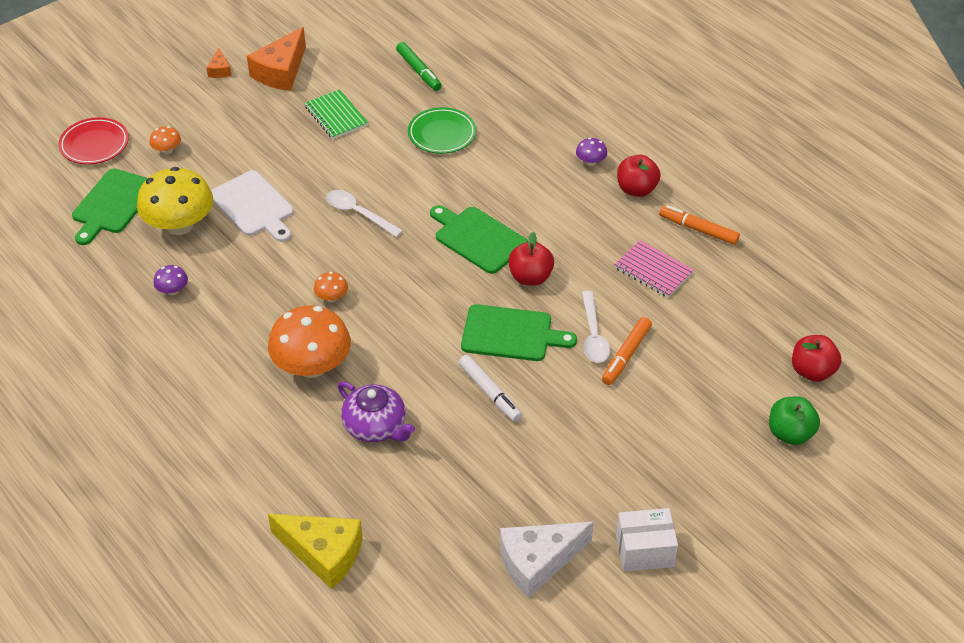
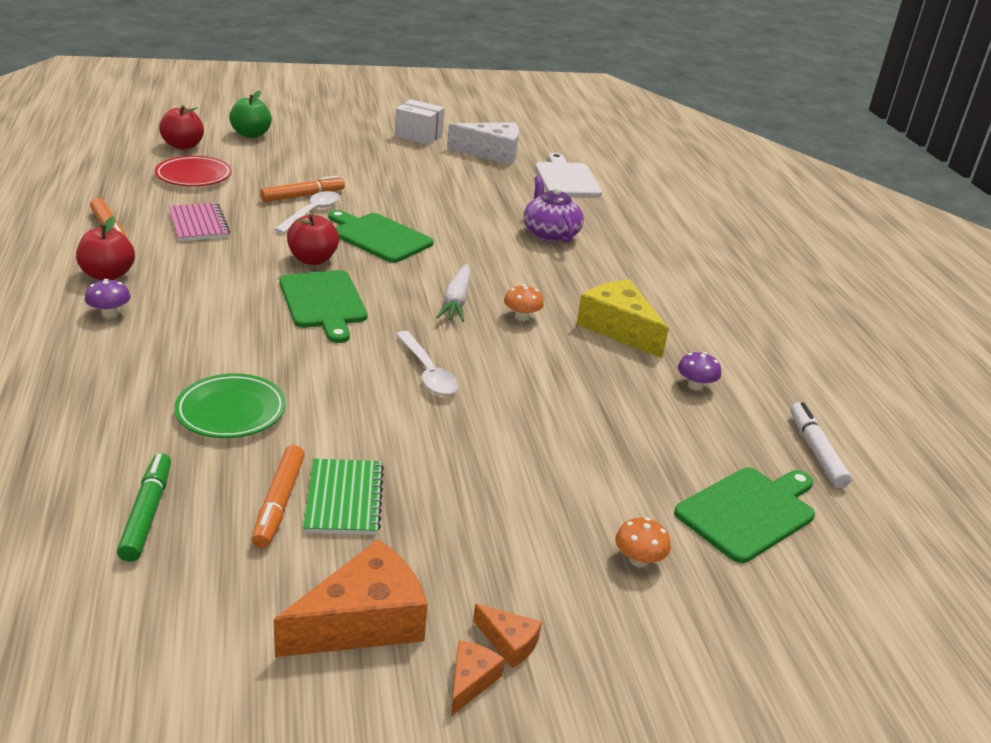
camera: 155 degrees left, 15 degrees down
(94, 144) = (761, 624): red plate -> red plate (194, 176)
(180, 225) = (660, 447): yellow mushroom -> none
(212, 89) = (509, 643): none -> orange cheese
(253, 206) = (551, 430): white cutting board -> white cutting board (566, 178)
(312, 366) = (578, 281): orange mushroom -> none
(323, 553) = (638, 199): yellow cheese -> yellow cheese (619, 328)
(365, 101) = (279, 503): none -> orange marker
(390, 289) = (456, 301): none -> white carrot
(490, 392) = (438, 217): white marker -> white marker (815, 451)

